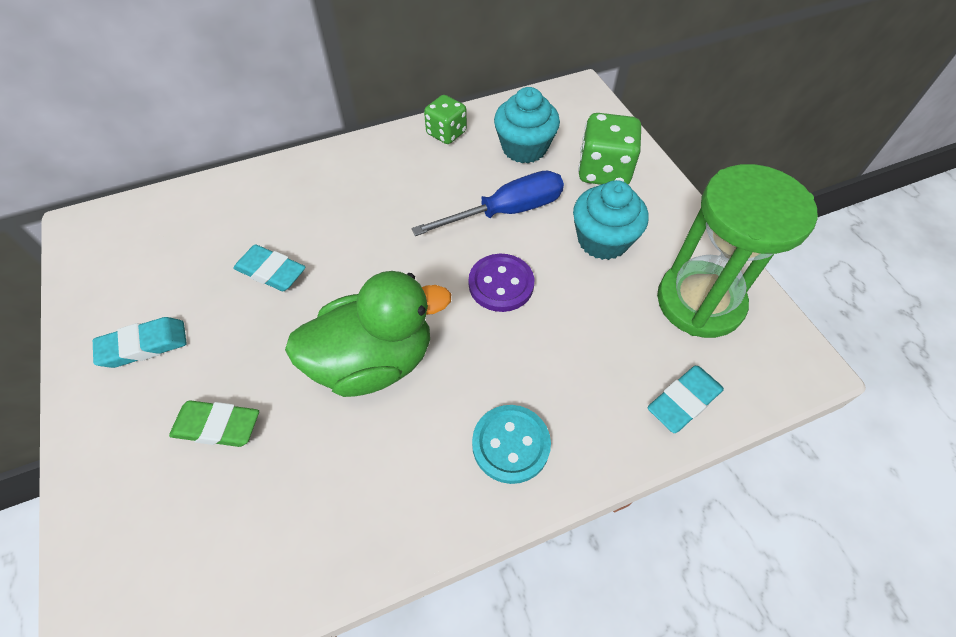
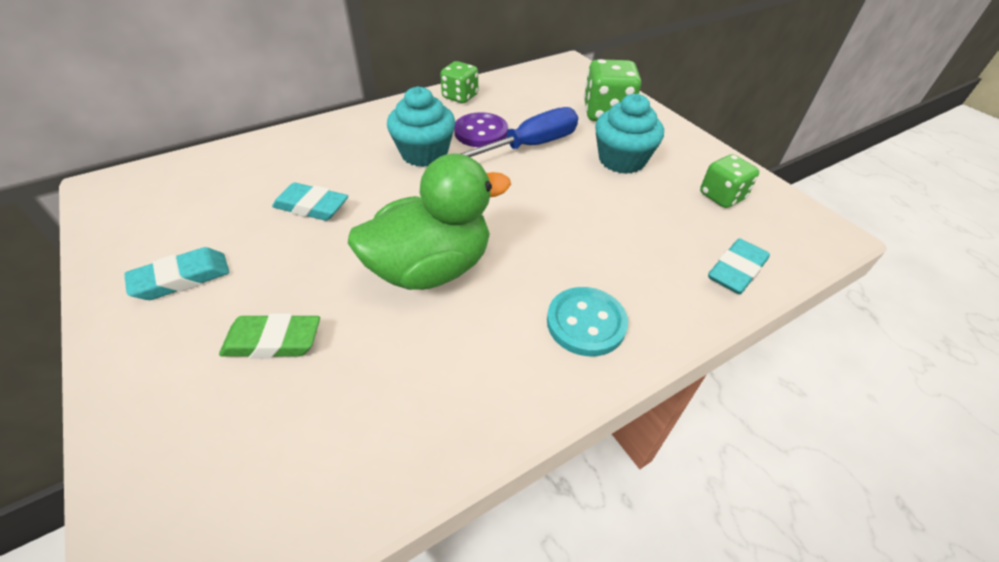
camera: 10 degrees left, 10 degrees down
(501, 284) = (539, 198): purple button -> purple button (481, 132)
(524, 148) = (532, 102): turquoise cupcake -> turquoise cupcake (424, 153)
(699, 302) = (722, 196): green hourglass -> green dice

